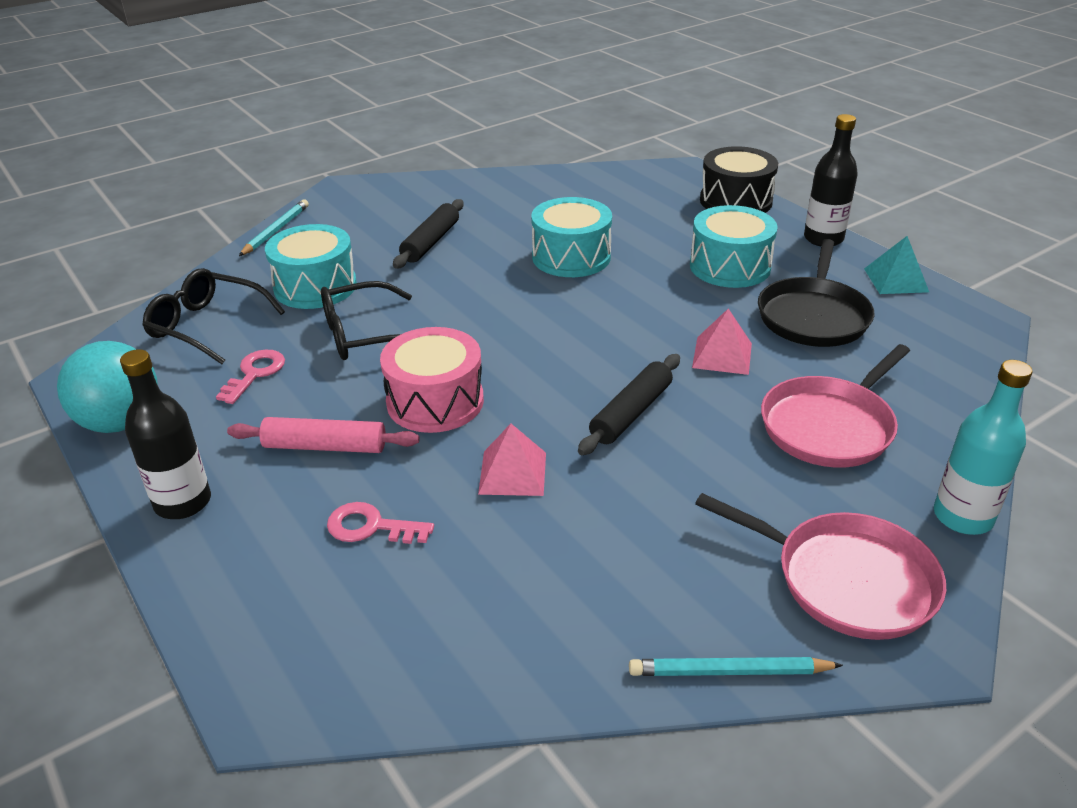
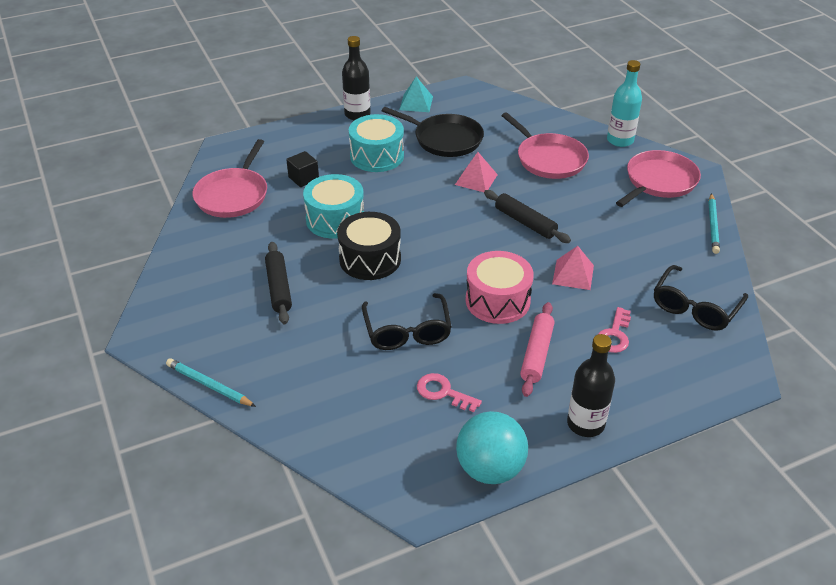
camera: 80 degrees left, 5 degrees up
(207, 326) = (364, 425): black glasses -> black glasses (695, 307)
(315, 286) = (325, 358): turquoise drum -> none
(431, 242) = (279, 288): black rolling pin -> black rolling pin turned 45 degrees clockwise
(591, 190) = (233, 195): none -> pink pan
(647, 224) = (303, 178): none -> black cube
(735, 201) = (288, 135): black drum -> black drum (370, 259)

